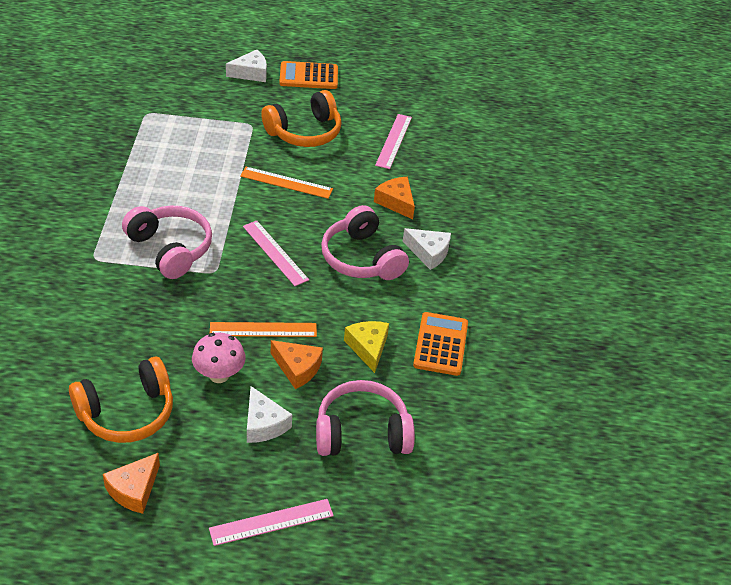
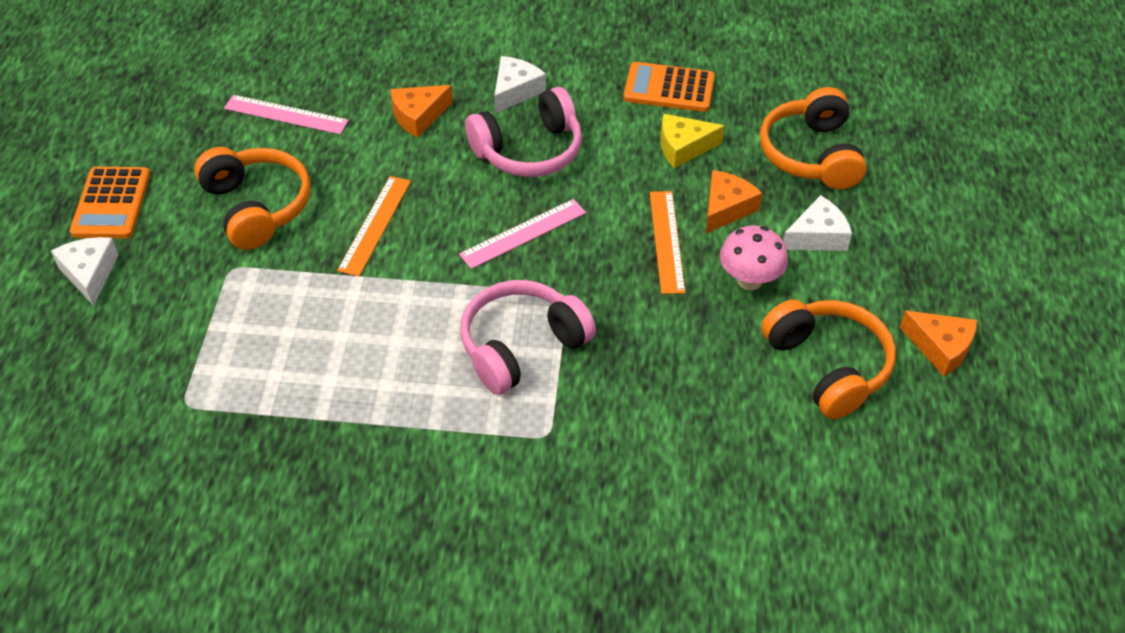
camera: 85 degrees left, 5 degrees up
(271, 522) = (948, 226): pink ruler -> none
(362, 433) = (811, 154): pink headphones -> orange headphones

